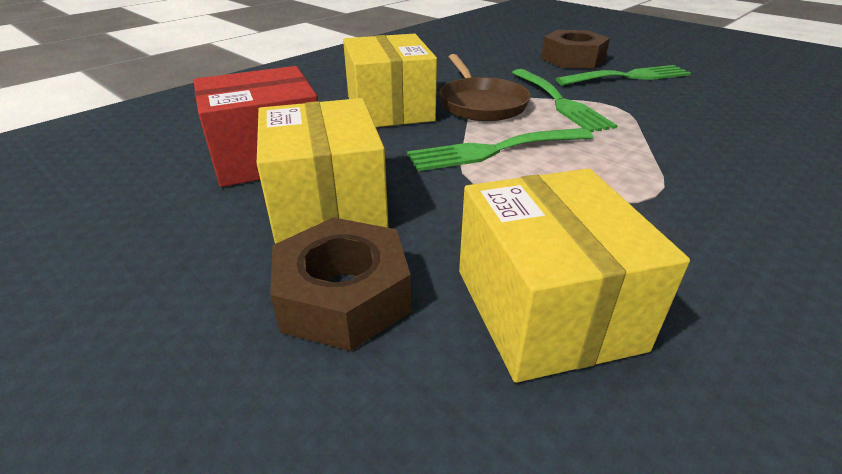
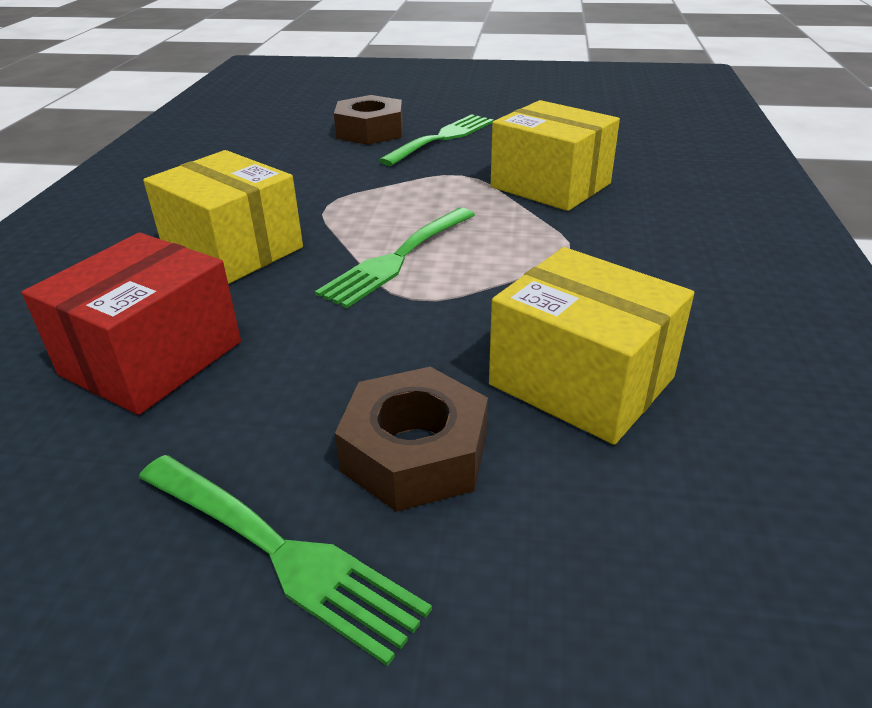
camera: 35 degrees left, 0 degrees up
(327, 204) = (292, 379): yellow box -> yellow box (550, 185)
(481, 103) = (329, 211): brown pan -> none
(560, 102) = (406, 185): green fork -> green fork (281, 553)

